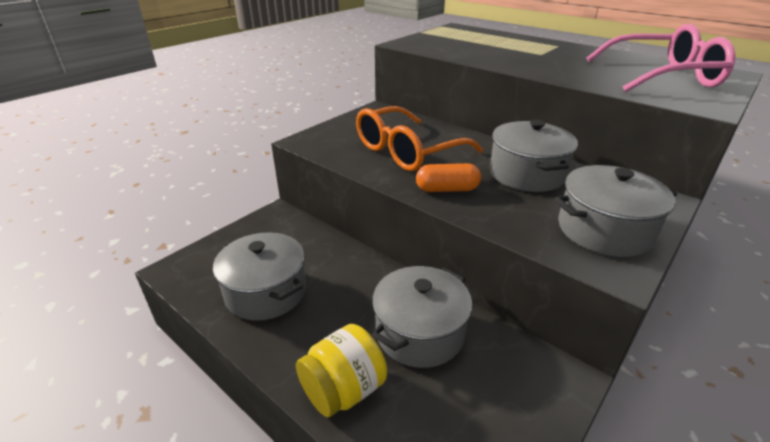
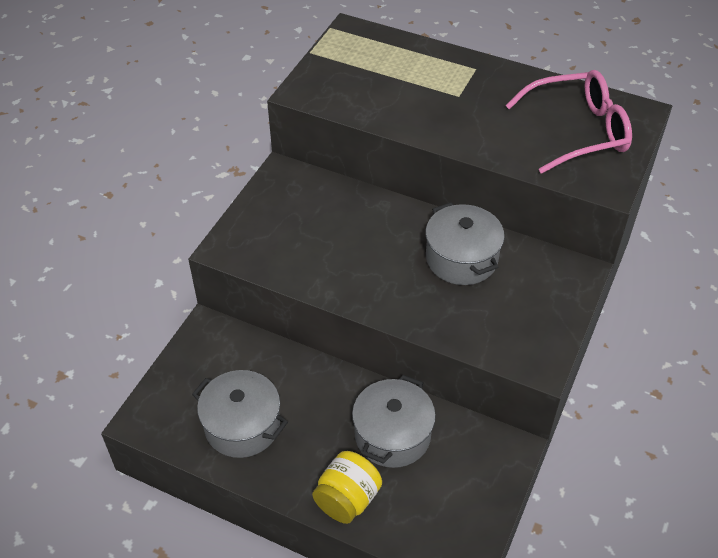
camera: 15 degrees left, 15 degrees up
(407, 151) = (338, 245): orange glasses -> none
(447, 189) = (392, 296): orange capsule -> none
(604, 230) = (532, 322): grey pot -> none

